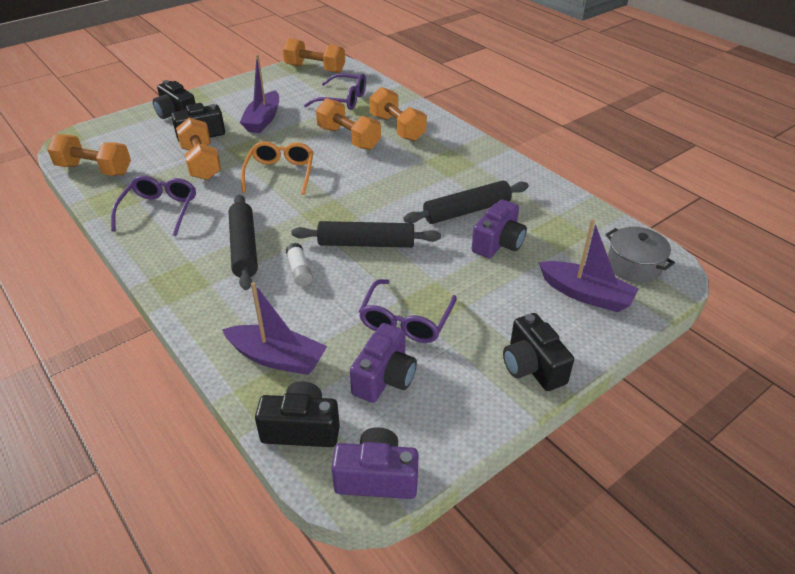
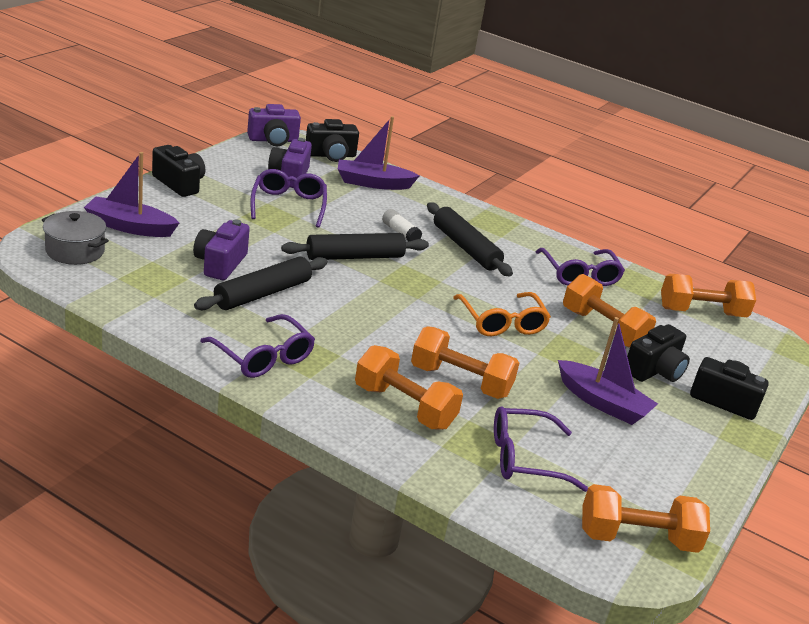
camera: 155 degrees right, 10 degrees down
(263, 120) = (602, 402): purple boat -> purple boat turned 135 degrees clockwise
(479, 163) = (263, 357): none -> purple glasses

